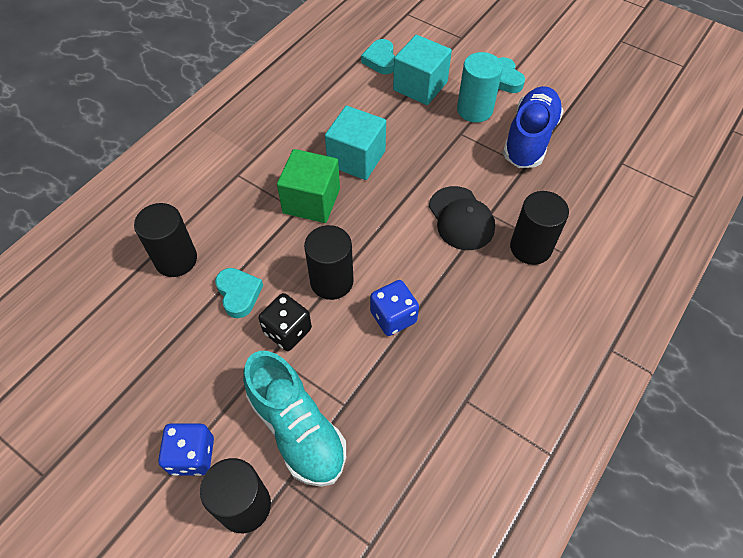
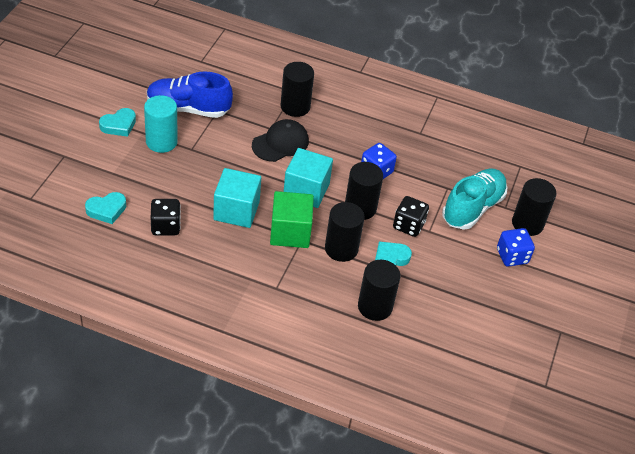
camera: 110 degrees left, 10 degrees down
(271, 245) = (341, 249): none -> black cylinder
(348, 99) = (165, 226): none -> black dice
(420, 86) = (138, 179): turquoise cube -> turquoise cube (306, 190)

